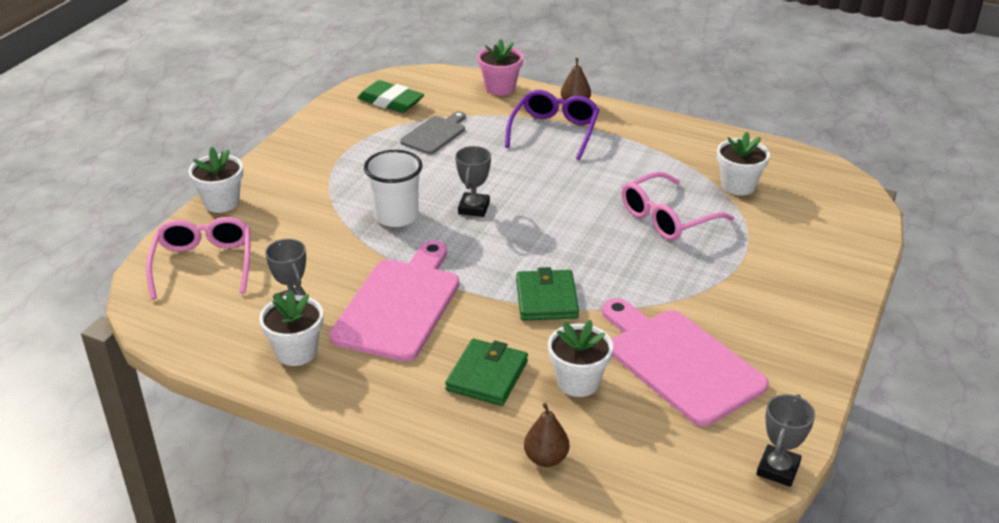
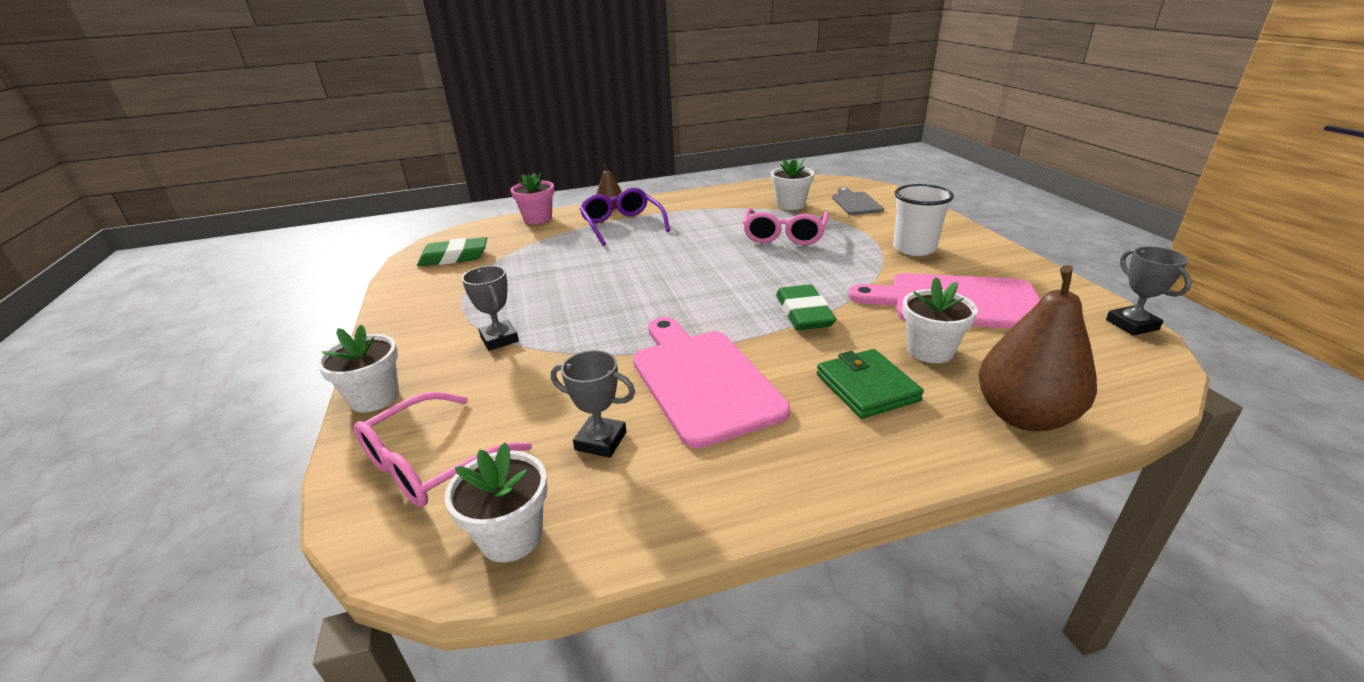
camera: 40 degrees left, 5 degrees down
(204, 264) = (431, 463): pink glasses -> pink glasses turned 90 degrees counterclockwise
(296, 352) = (673, 479): white flower pot -> white flower pot (511, 536)
(396, 216) = (586, 322): white cup -> white cup (914, 248)
(435, 134) = (529, 260): grey cutting board -> grey cutting board (855, 203)
(474, 208) = (643, 288): grey trophy -> grey trophy (499, 339)
(546, 458) = (1023, 416): brown pear -> brown pear, size x1.93
(547, 299) = (803, 313): green wallet -> green eraser

